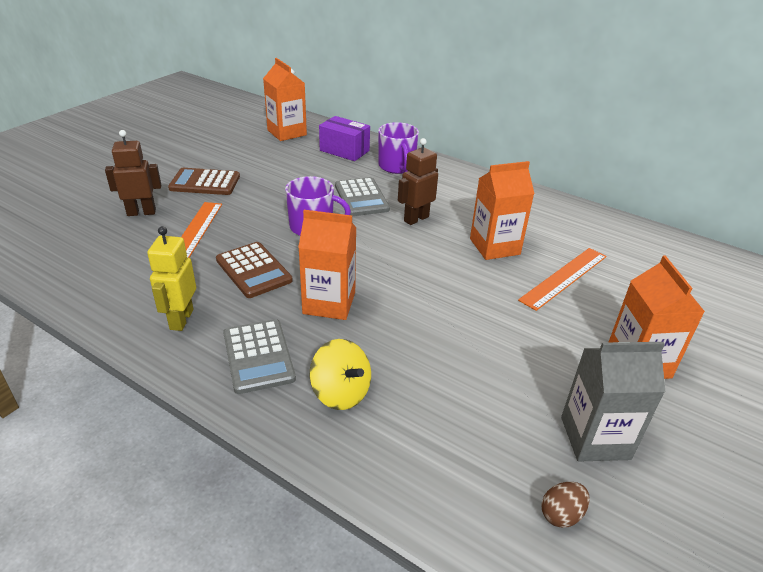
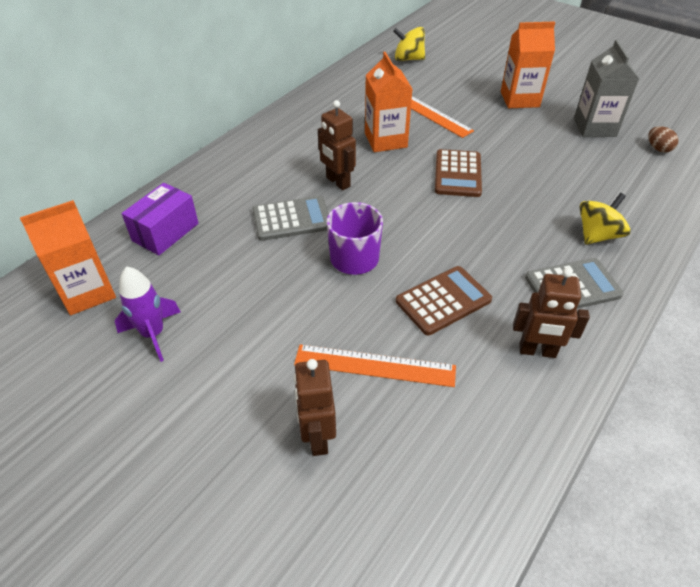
camera: 85 degrees left, 10 degrees up
(181, 319) = (537, 351): yellow robot -> brown robot
(205, 183) = (235, 373): brown calculator -> brown calculator (457, 174)
(246, 155) = (153, 334): none -> purple rocket
(329, 303) = (487, 243): orange carton -> none
(396, 167) = (220, 189): purple mug -> none
(687, 268) = (408, 59): none -> yellow spinning top

